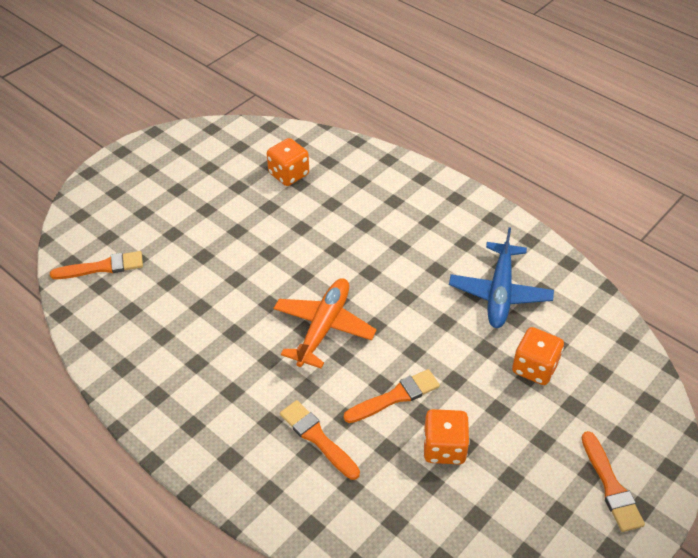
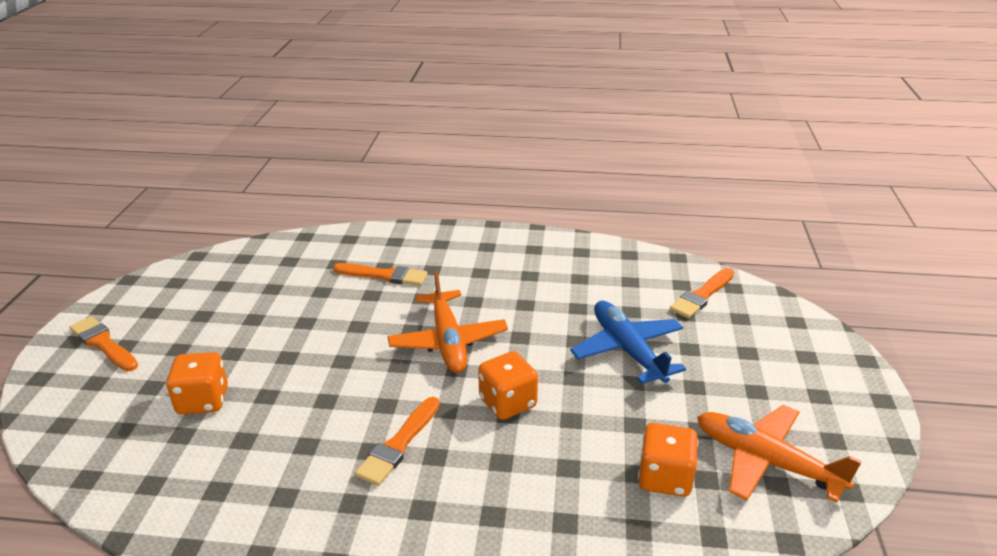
camera: 145 degrees right, 15 degrees down
(229, 156) = (766, 461): none -> orange plane
(395, 397) = (337, 322): orange brush -> orange brush (399, 444)
(444, 448) = (271, 309): orange dice -> orange dice (508, 403)
(500, 292) = (274, 459): blue plane -> blue plane (628, 350)

